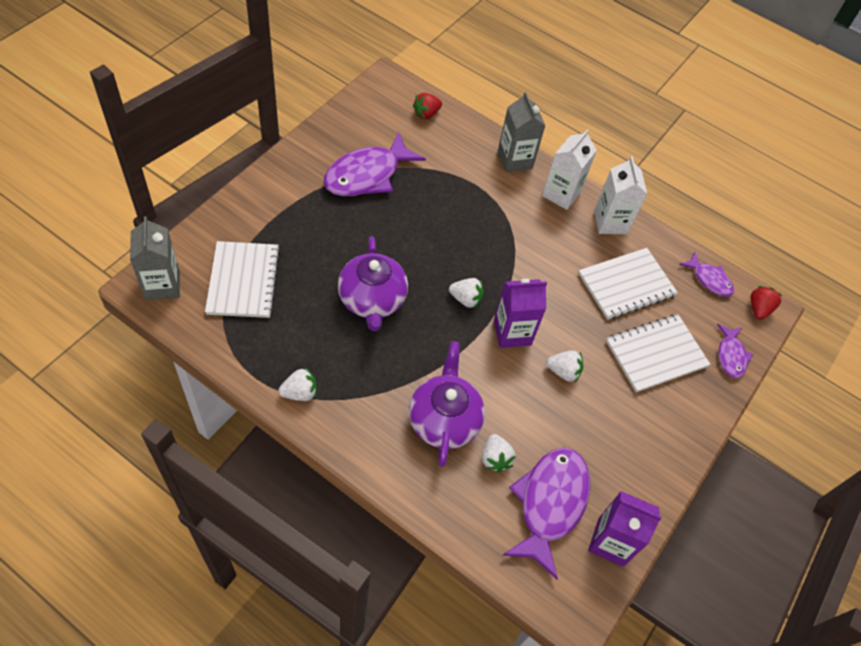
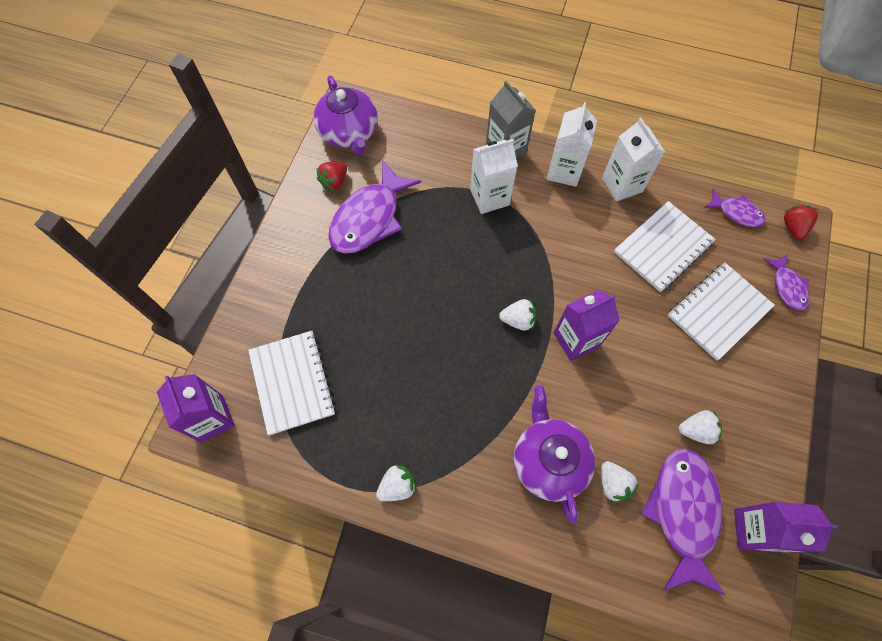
camera: 10 degrees left, 10 degrees up
(162, 285) = (212, 418): grey carton -> purple carton
(372, 300) = (428, 355): purple teapot -> purple teapot (349, 133)
(426, 114) = (401, 129): red strawberry -> red strawberry (334, 182)
(483, 193) = (489, 197): none -> white carton
(563, 372) = (640, 364): white strawberry -> white strawberry (696, 430)

